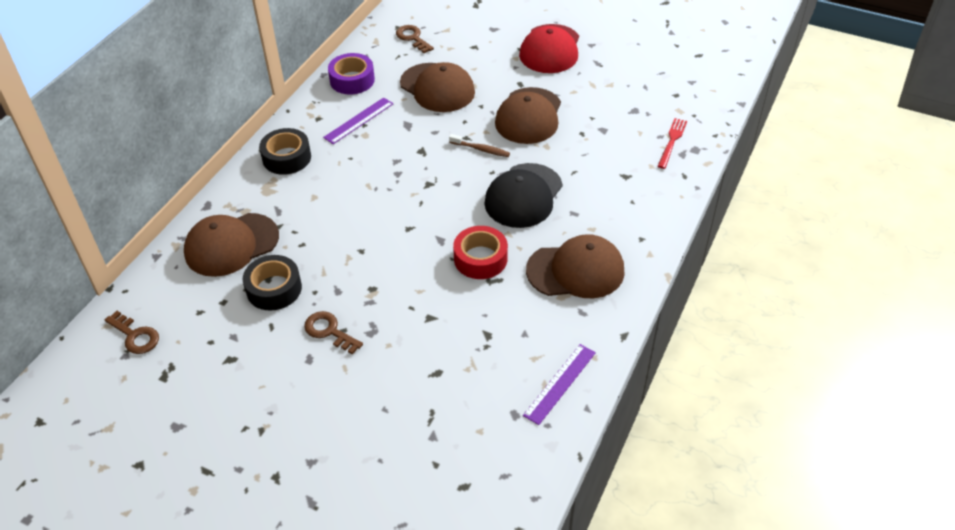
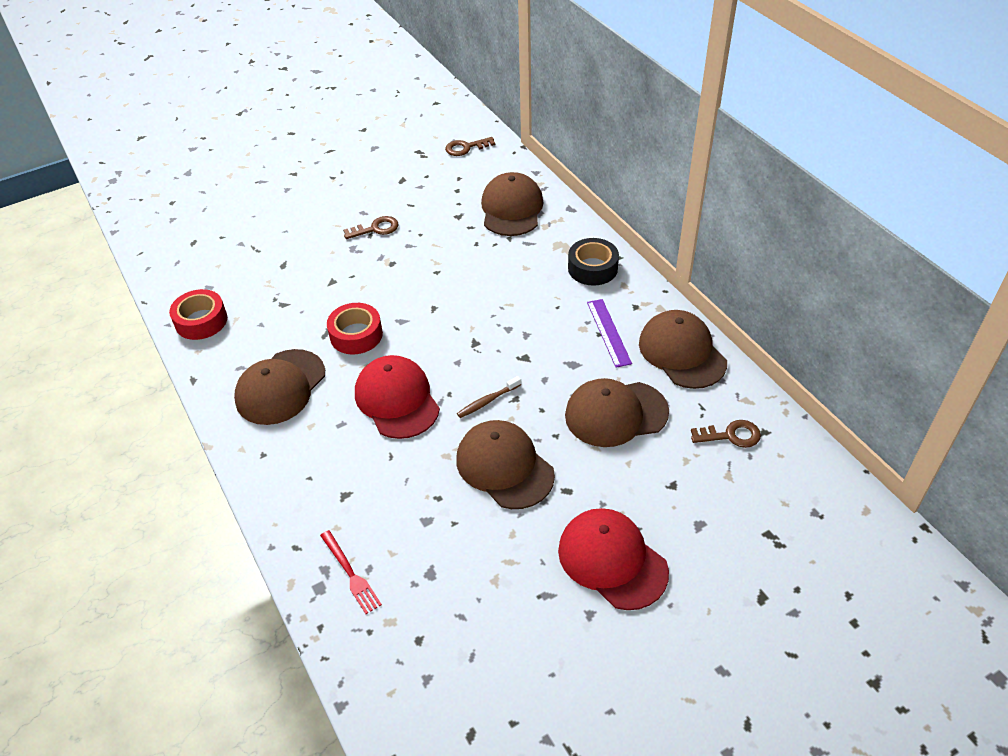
camera: 125 degrees right, 0 degrees up
(274, 289) = (444, 216): black tape -> none
(352, 80) = (682, 352): purple tape -> brown cap
(523, 196) = (397, 400): black cap -> red cap
(560, 383) = (201, 321): purple ruler -> red tape

